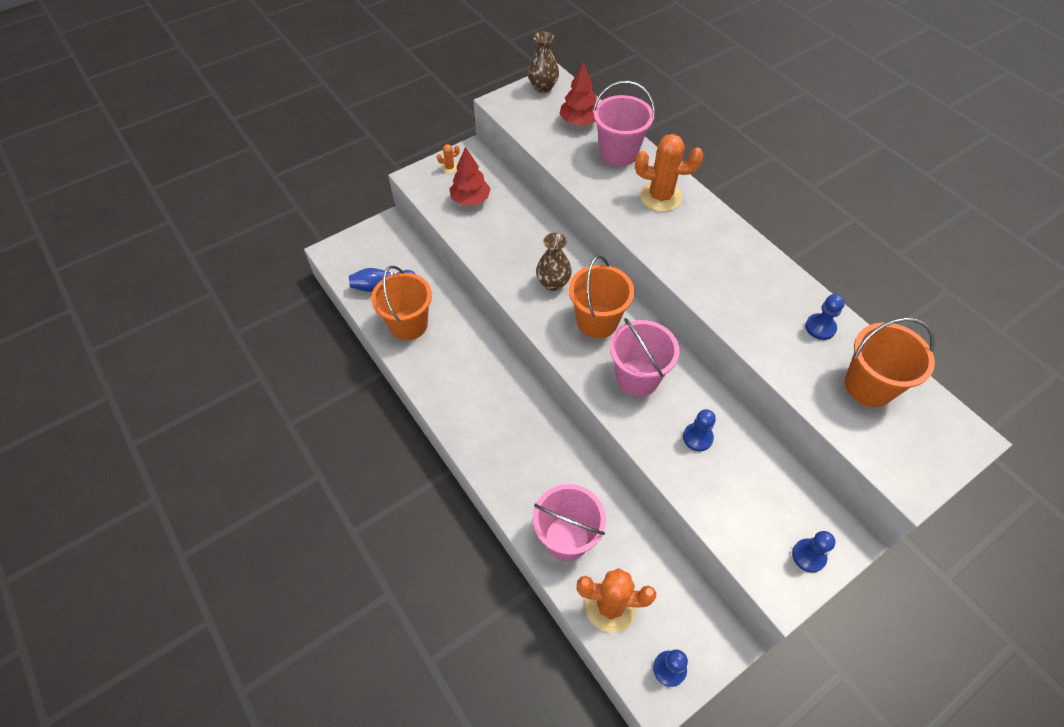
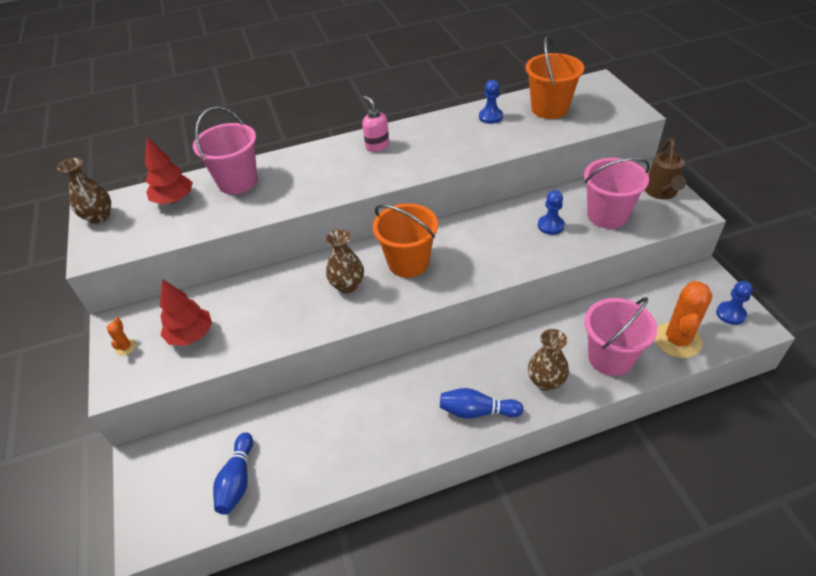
camera: 70 degrees left, 10 degrees down
(408, 325) = (312, 457): orange bucket -> none
(475, 430) = (477, 411): none -> blue bowling pin
(522, 481) = (546, 381): none -> brown vase
(637, 378) = (480, 249): pink bucket -> pink bucket (607, 215)
(660, 197) = (311, 167): orange cactus -> none
(717, 238) = (377, 146): none -> pink soap dispenser
(808, 556) = (661, 193): blue pawn -> brown watering can

